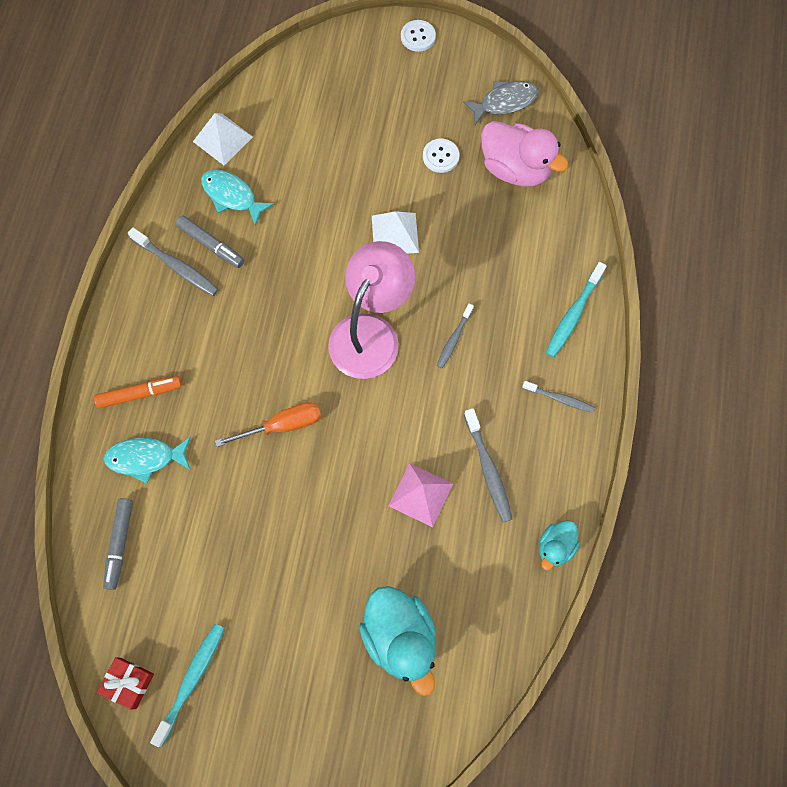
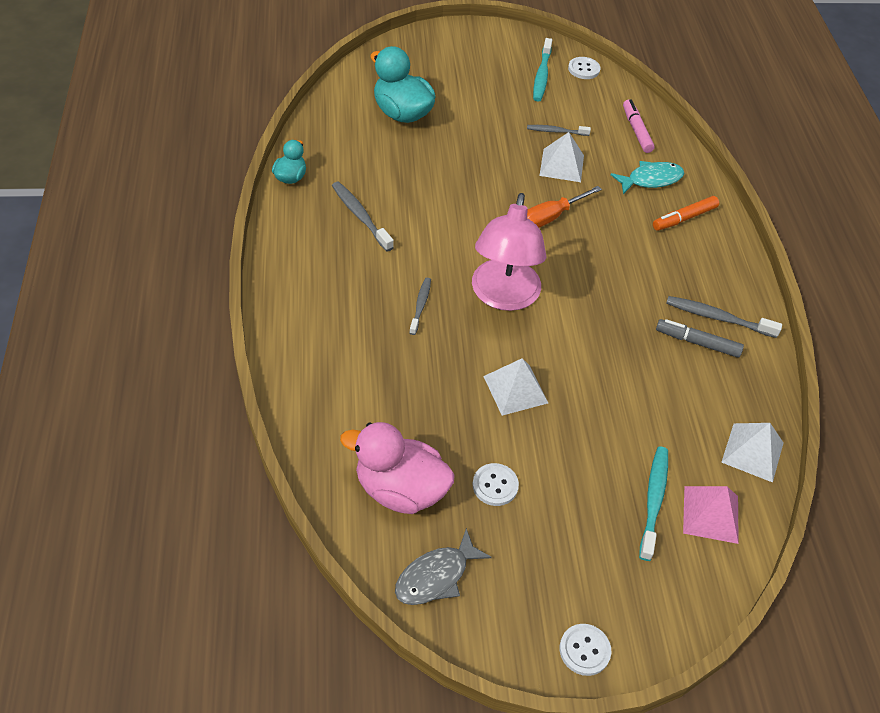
camera: 160 degrees right, 20 degrees down
(120, 544) = (636, 130): grey marker -> pink marker
(128, 683) = (583, 69): red gift -> white button
(232, 196) = (705, 393): turquoise fish -> none
(237, 503) = (562, 165): none -> white pyramid
(421, 495) = (414, 191): pink pyramid -> pink pyramid (710, 514)
(559, 398) = (305, 276): grey toothbrush -> grey toothbrush (556, 131)
(573, 314) = (302, 348): turquoise toothbrush -> turquoise toothbrush (653, 501)

